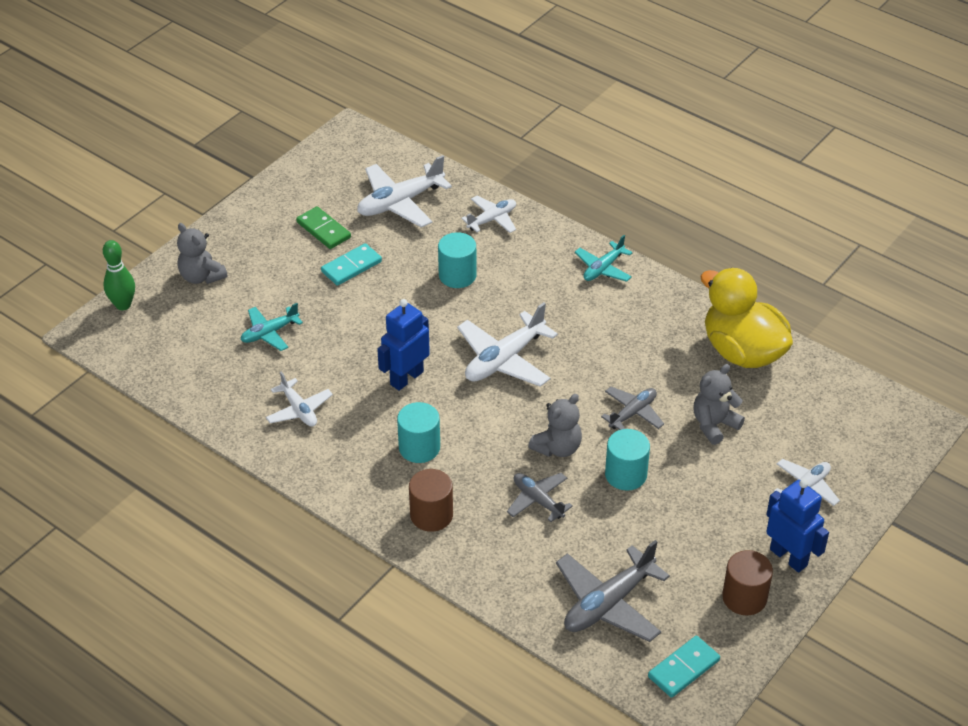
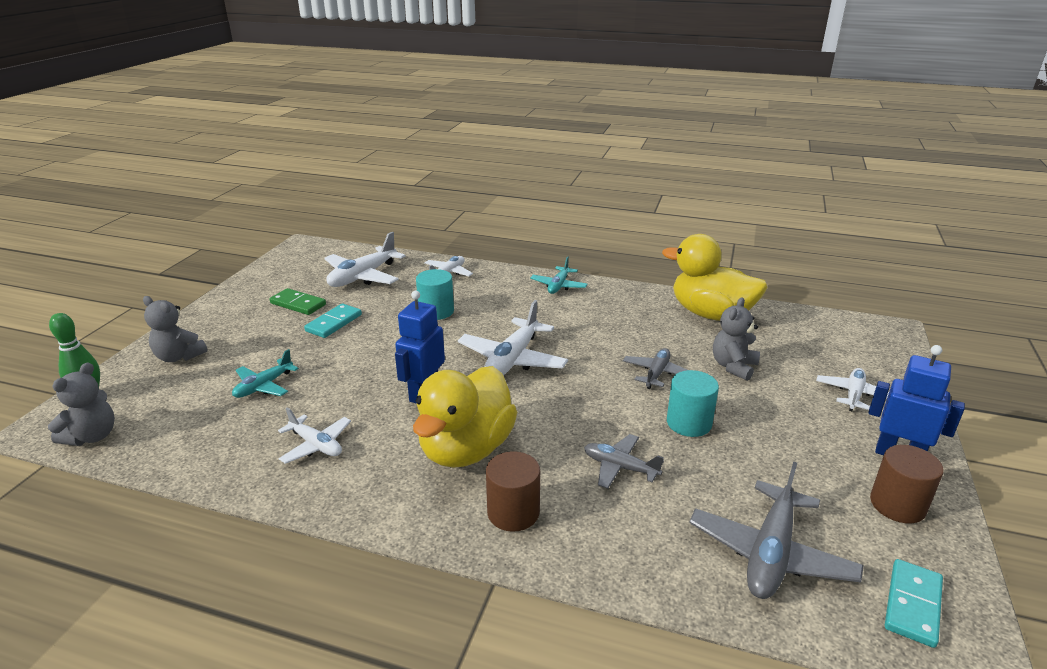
camera: 20 degrees left, 15 degrees down
(419, 448) = (466, 449): turquoise cylinder -> yellow duck
(557, 448) = (607, 416): grey teddy bear -> grey teddy bear (92, 436)

